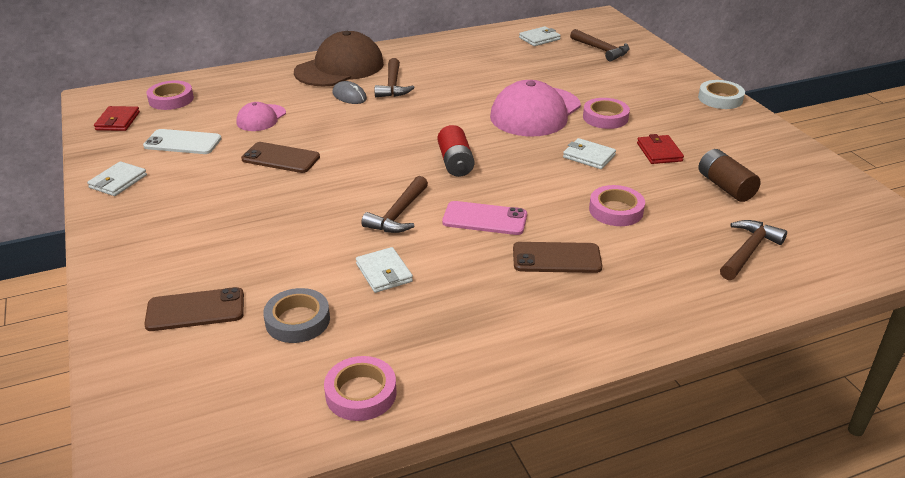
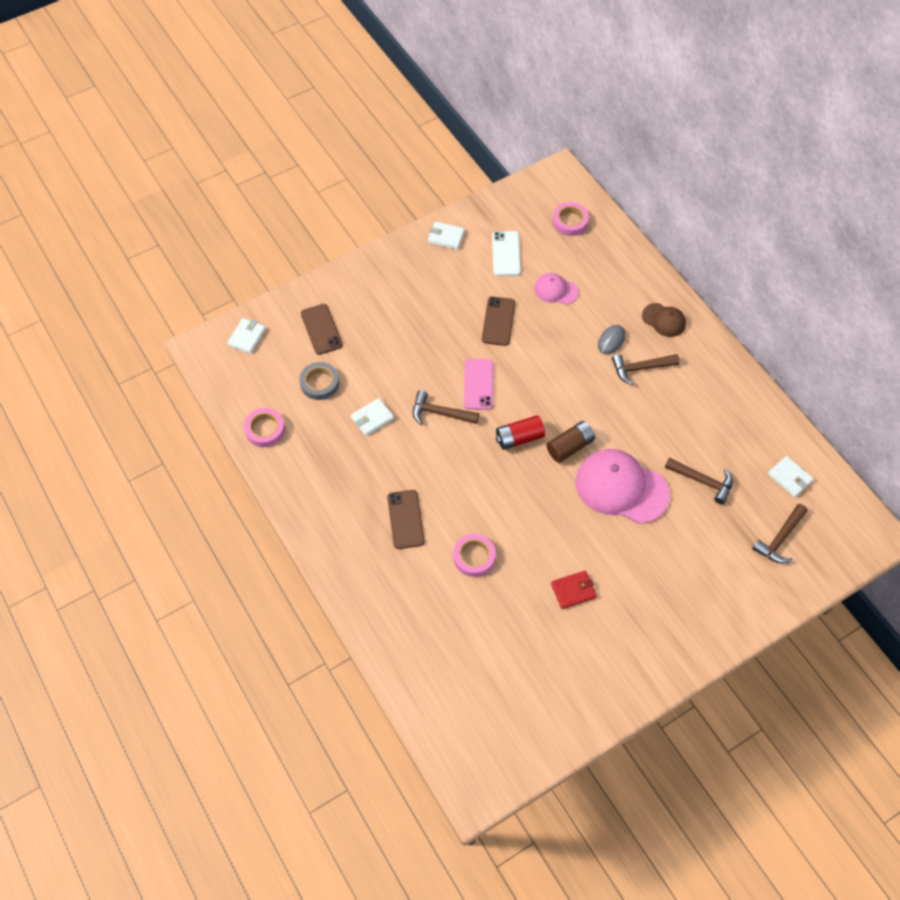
camera: 80 degrees right, 25 degrees up
(118, 121) = (527, 202): red wallet -> none
(339, 68) = (663, 320): brown cap -> brown cap, size x0.52
(484, 219) = (445, 468): pink phone -> pink phone (478, 384)
(589, 156) = (552, 535): white wallet -> white wallet (247, 337)
(605, 117) = (626, 546): pink tape -> none
(720, 99) = (695, 650): white tape -> none
(725, 187) = (527, 641): brown battery -> brown battery (570, 447)
(748, 251) = (437, 649): brown hammer -> brown hammer (702, 481)

